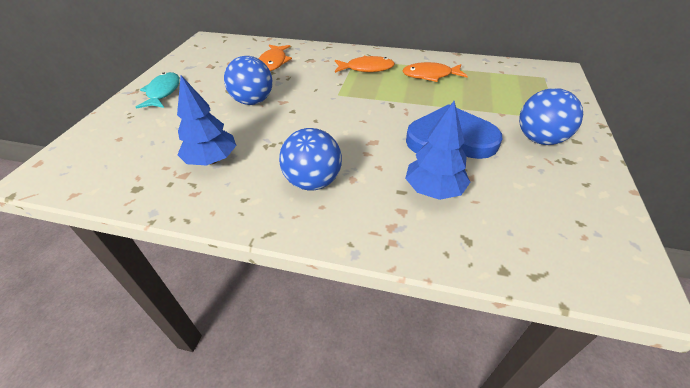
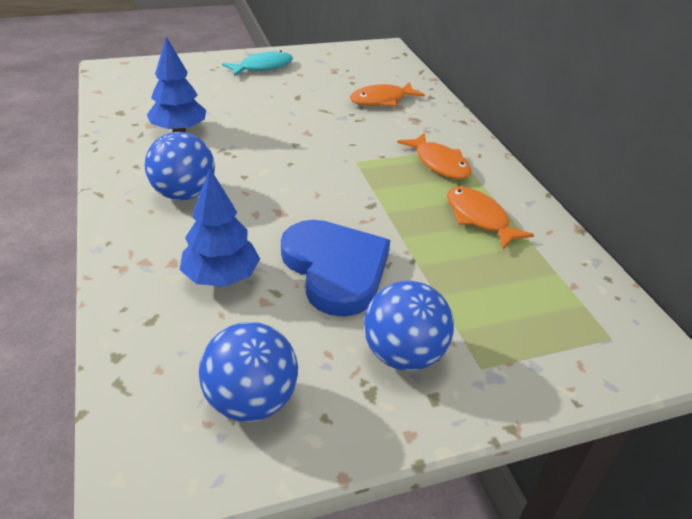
camera: 55 degrees right, 5 degrees down
(253, 101) = (291, 116): blue ball -> blue ball (251, 401)

